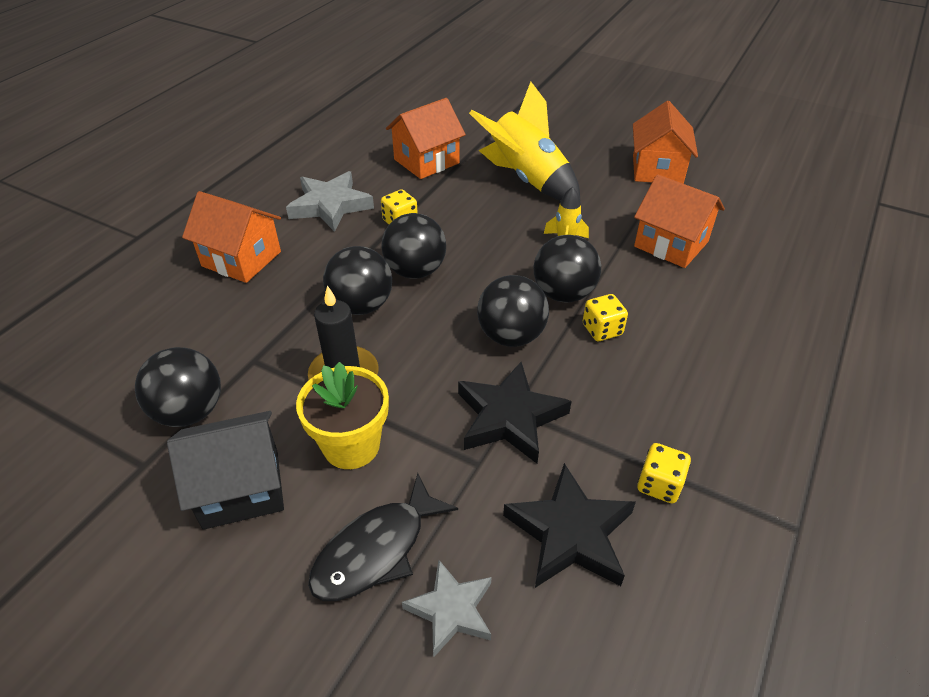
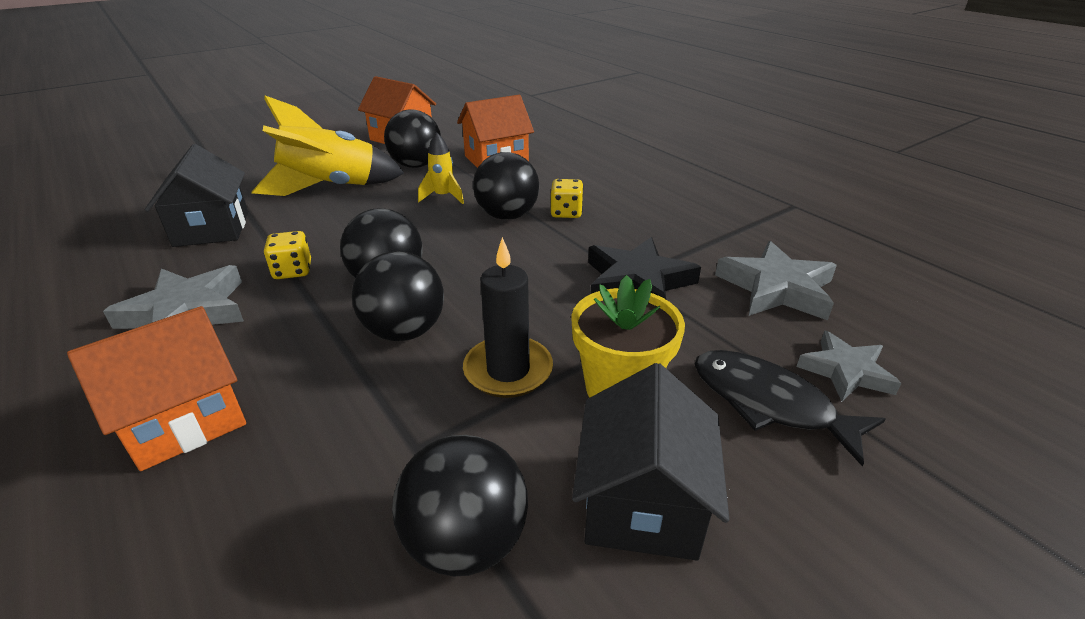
camera: 65 degrees left, 10 degrees down
(376, 550) = (769, 403): black fish -> black fish turned 150 degrees clockwise
(426, 161) = (212, 229): orange house -> black house
(511, 336) = (537, 254): black ball -> black ball (416, 165)
(570, 533) = (776, 288): black star -> grey star
(659, 484) = (741, 238): yellow dice -> none

